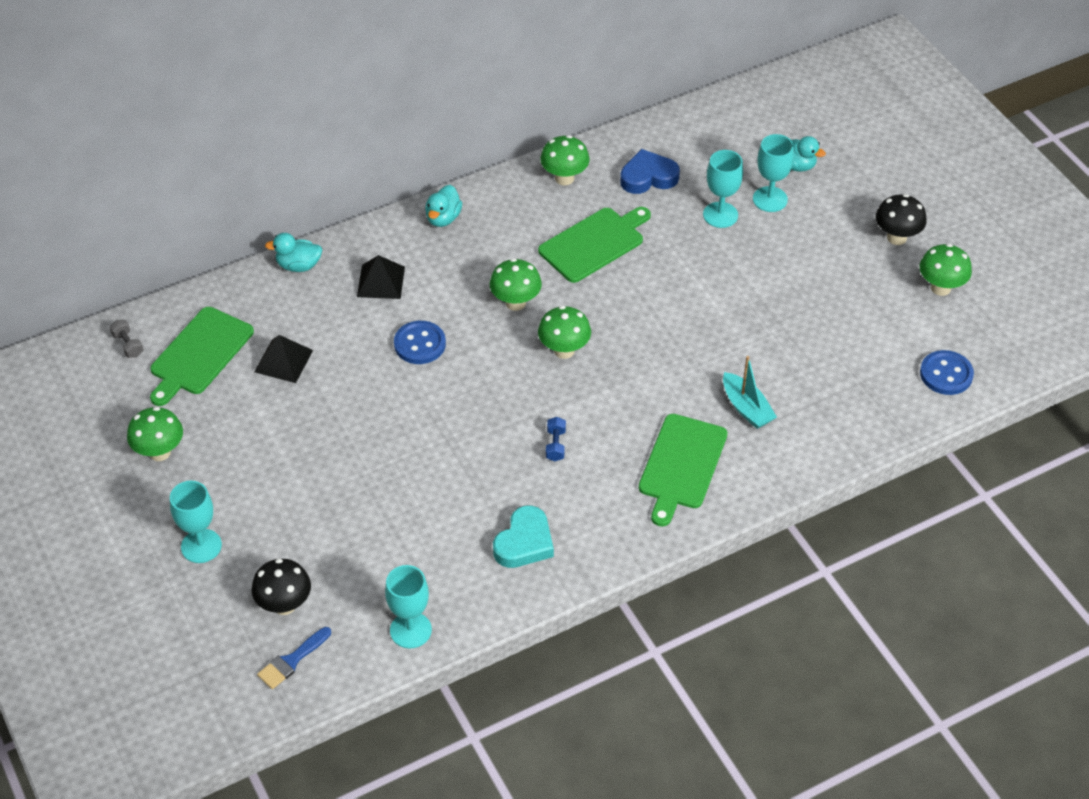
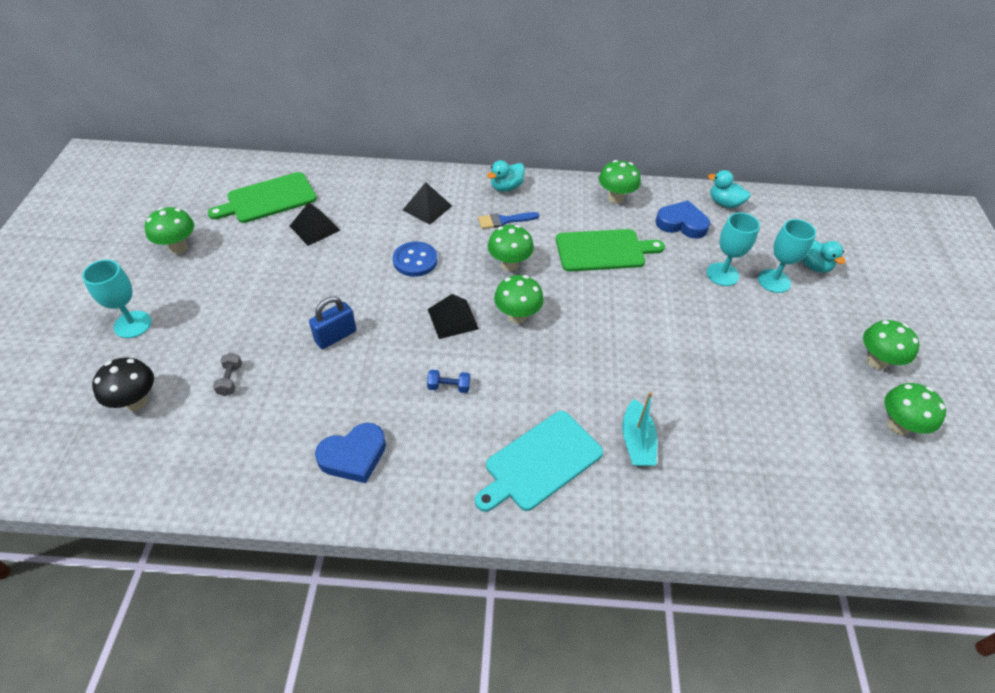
camera: 30 degrees right, 0 degrees up
(128, 345) = (233, 174): grey dumbbell -> grey dumbbell (230, 380)
(292, 661) = (93, 451): blue brush -> blue brush (504, 220)
(298, 265) = (383, 174): turquoise duck -> turquoise duck (724, 203)
(410, 630) = (198, 480): turquoise goblet -> none
(412, 455) = (335, 336): none -> blue padlock
(506, 383) = (453, 319): none -> black pyramid
(524, 542) = (353, 456): turquoise heart -> blue heart
(555, 445) = (449, 387): blue dumbbell -> blue dumbbell turned 60 degrees clockwise
(681, 465) = (540, 462): green cutting board -> turquoise cutting board
(896, 237) = (876, 361): black mushroom -> green mushroom
(946, 374) = (860, 512): blue button -> none

